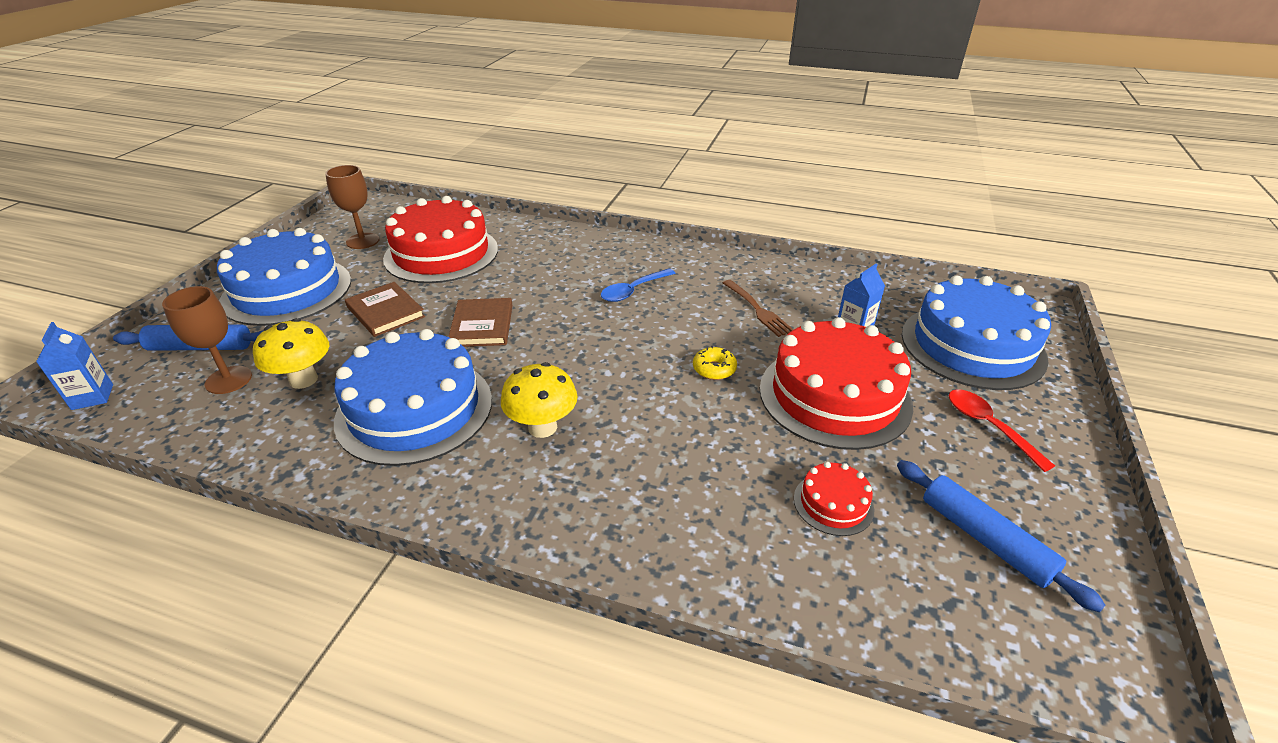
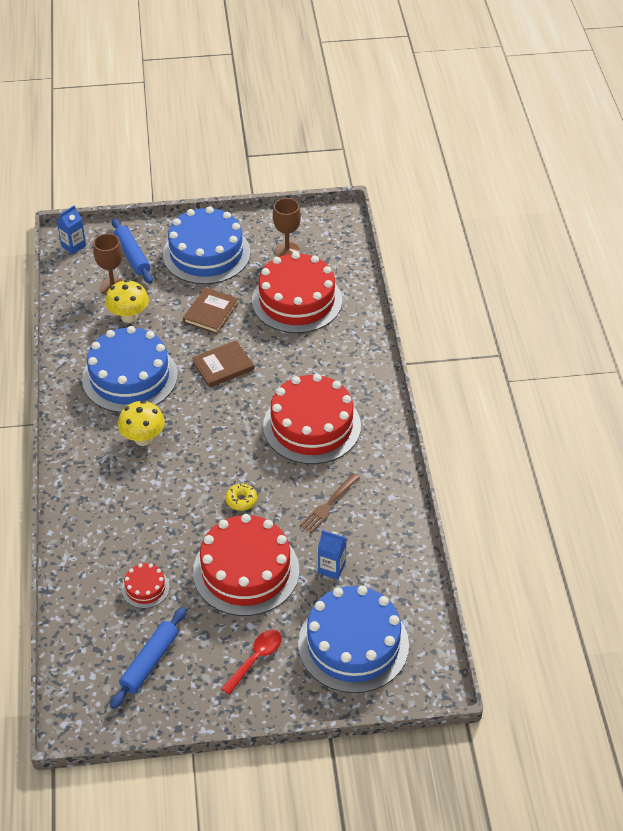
camera: 65 degrees right, 10 degrees up
(633, 291) = (312, 426): blue spoon -> red cake

